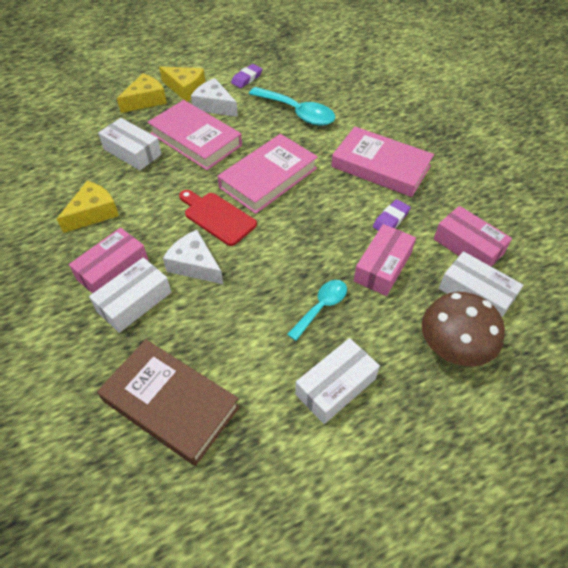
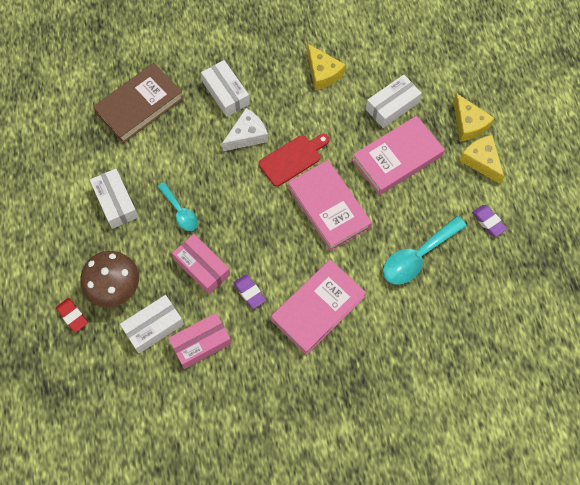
camera: 105 degrees right, 15 degrees up
(113, 270) = (259, 82): pink box -> none
(185, 89) = (481, 161): yellow cheese -> yellow cheese turned 105 degrees clockwise
(214, 106) = (446, 182): white cheese -> none
(514, 387) = (72, 316): none -> red eraser

